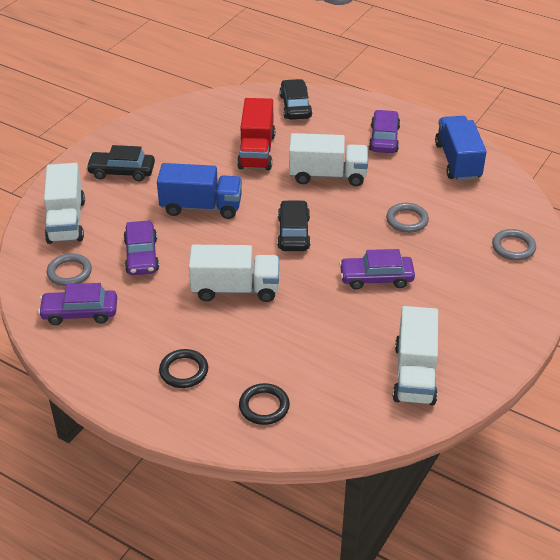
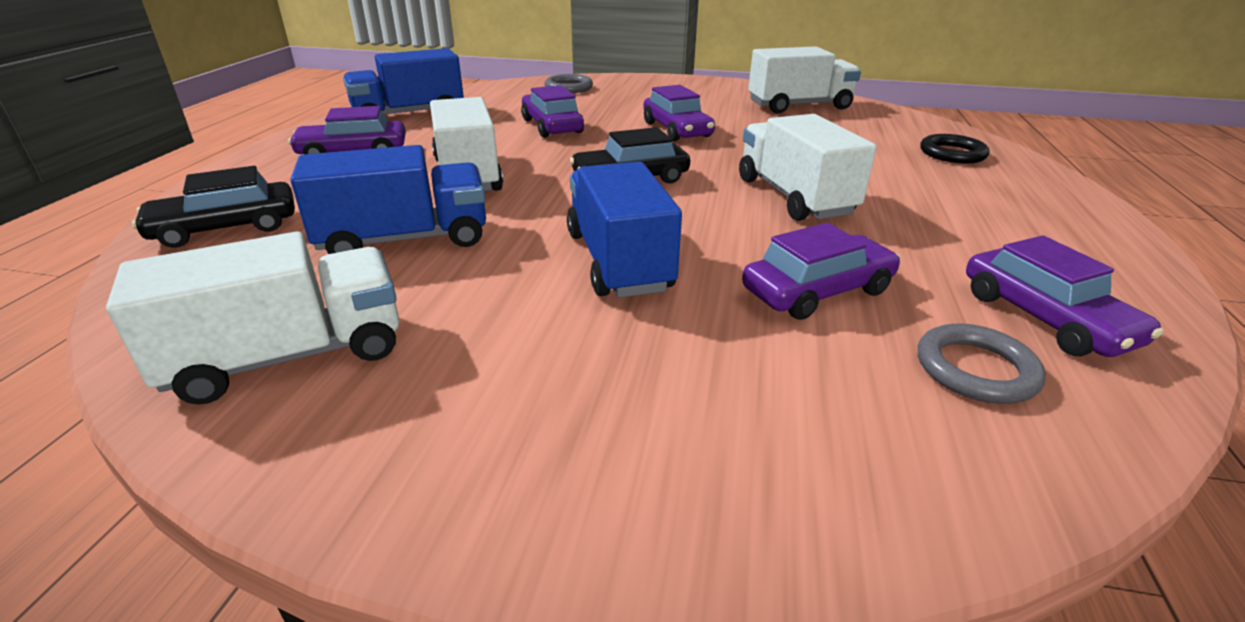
camera: 110 degrees left, 10 degrees down
(66, 221) = (824, 445): white truck -> white truck (289, 356)
(122, 172) = (543, 406): black car -> none
(184, 371) = (988, 202): black ring -> none
(256, 151) = (404, 240): red truck -> blue truck
(407, 220) = (552, 126): grey ring -> purple car

